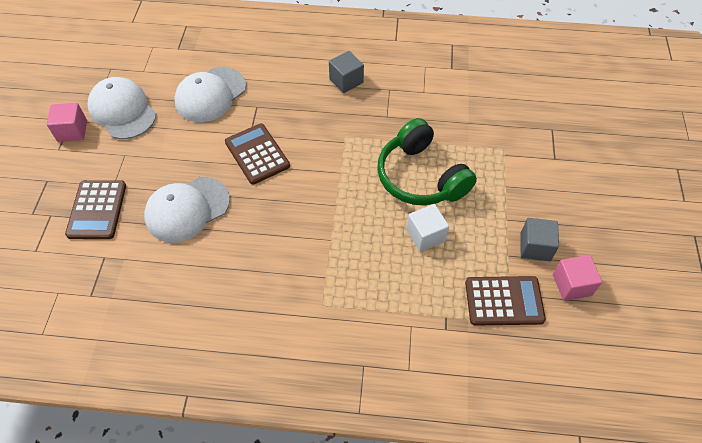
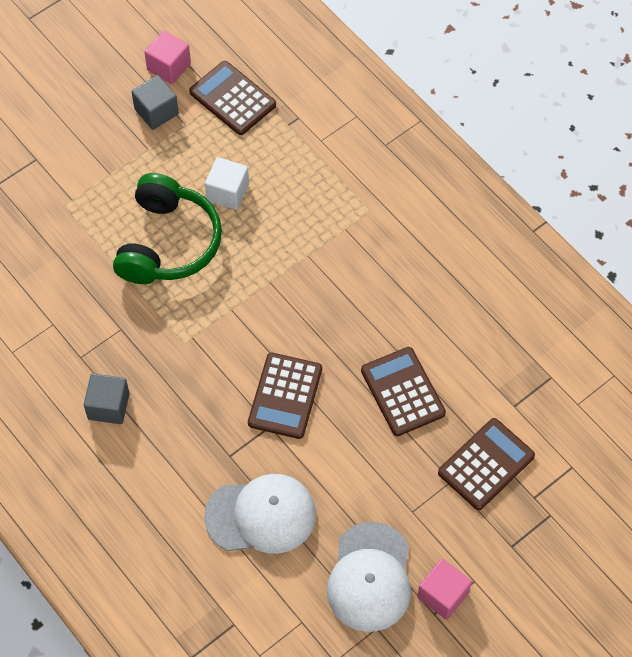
camera: 135 degrees left, 5 degrees up
(187, 209) = (403, 392): white cap -> brown calculator

